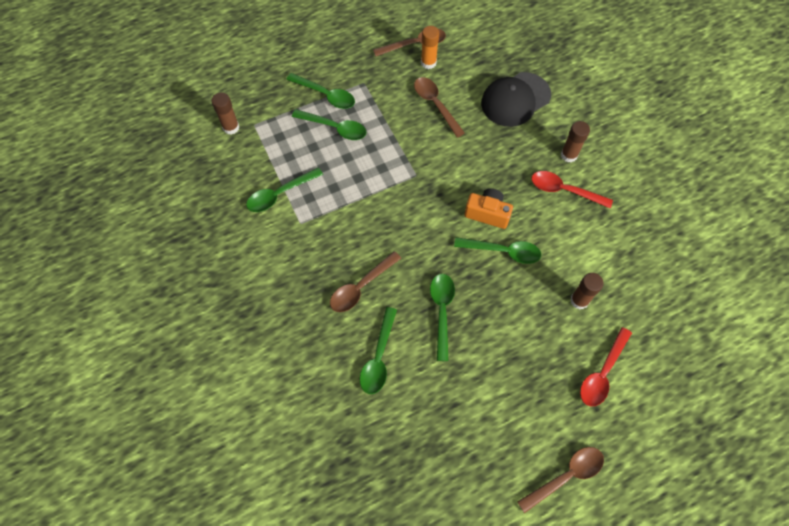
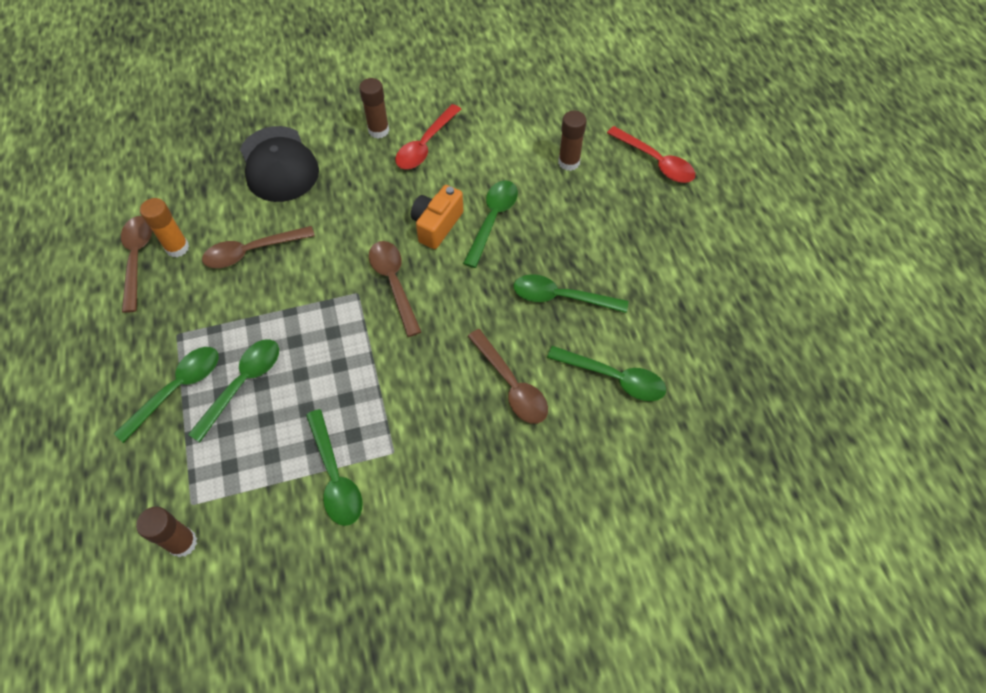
camera: 80 degrees left, 5 degrees down
(566, 476) = (766, 217): brown spoon -> brown spoon (394, 283)

